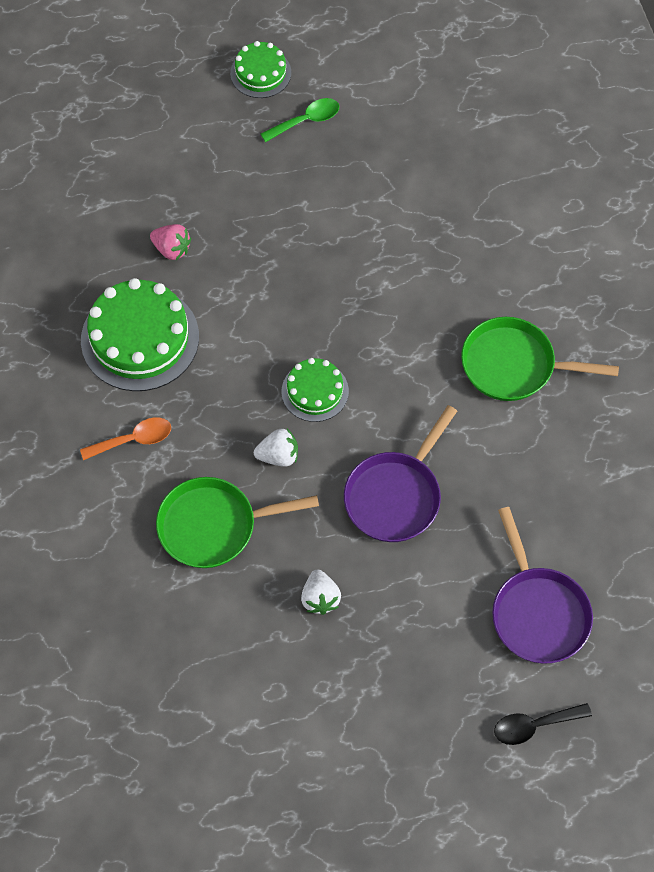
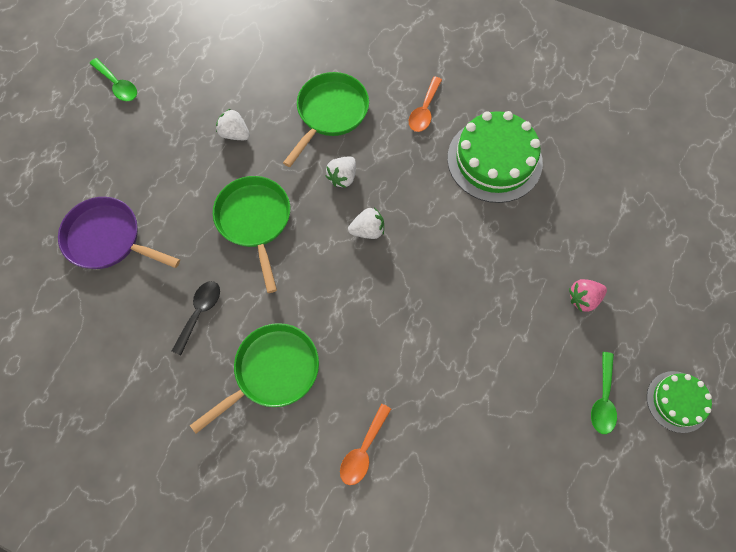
camera: 130 degrees right, 5 degrees up
(172, 249) = (551, 224): pink strawberry -> pink strawberry (583, 298)
(315, 391) = (368, 230): green cake -> white strawberry
(371, 779) = (117, 85): none -> green spoon
(395, 496) = (255, 221): purple pan -> green pan
(507, 252) = (363, 450): none -> orange spoon
(534, 725) = (55, 183): black spoon -> black spoon (199, 313)

